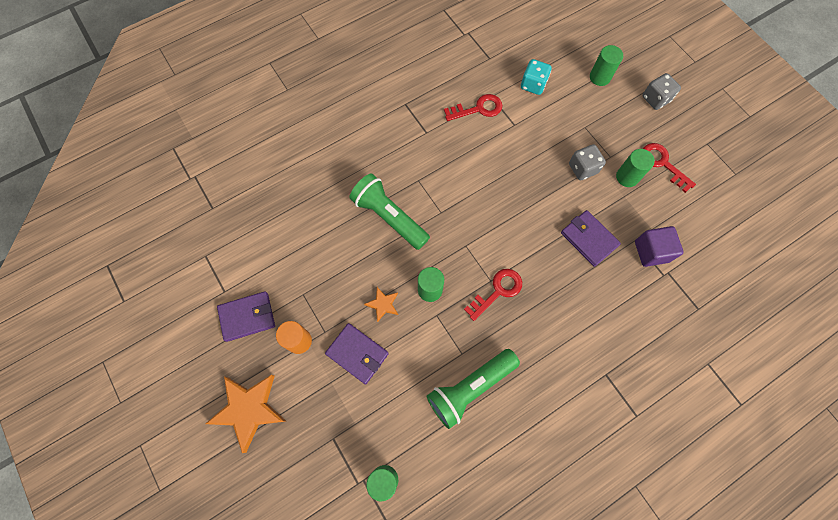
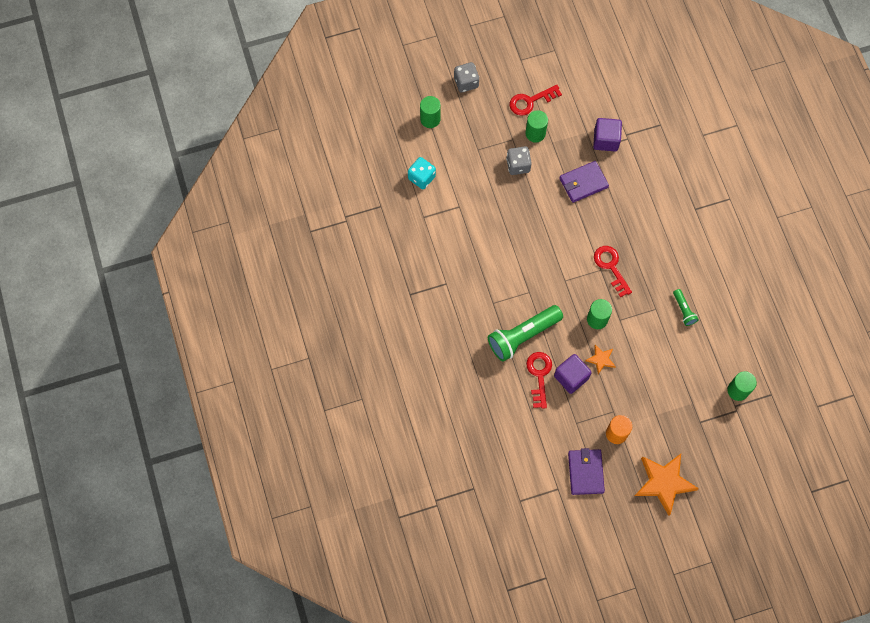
camera: 75 degrees left, 0 degrees up
(354, 277) = (571, 377): none -> purple cube
(357, 354) = (637, 389): purple wallet -> none
(470, 388) = (683, 310): green flashlight -> green flashlight, size x0.49
(478, 109) = (434, 232): red key -> red key (539, 375)

